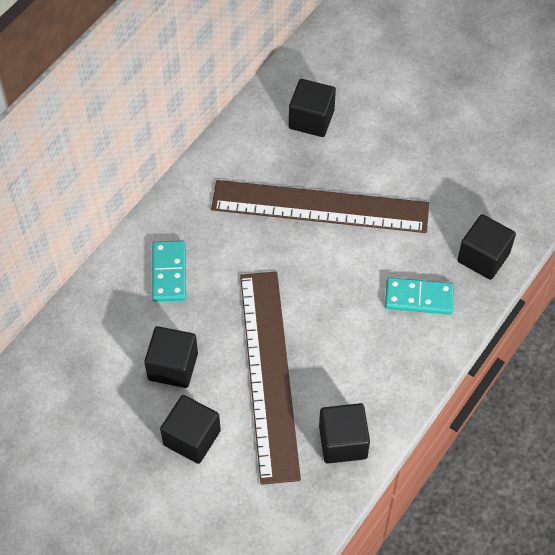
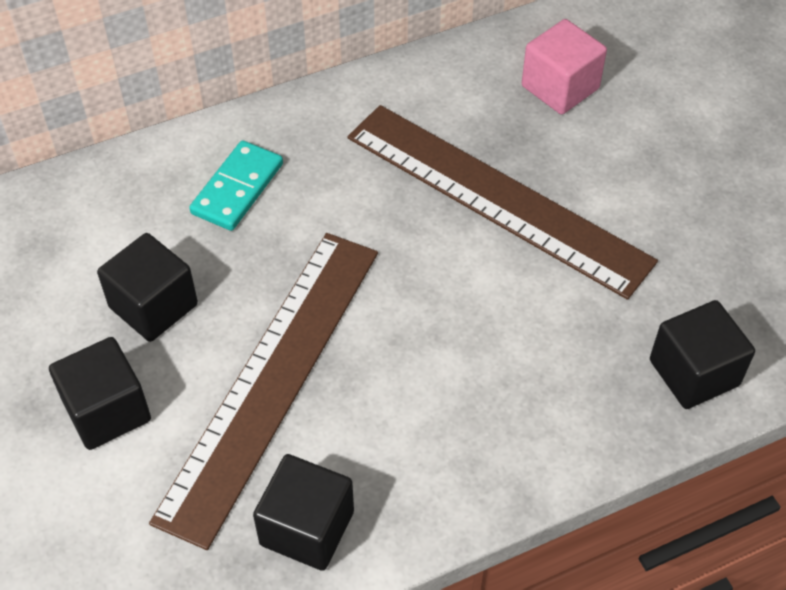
camera: 30 degrees right, 5 degrees down
(311, 119) = (560, 87): black cube -> pink cube
(419, 298) = (557, 382): turquoise domino -> none

